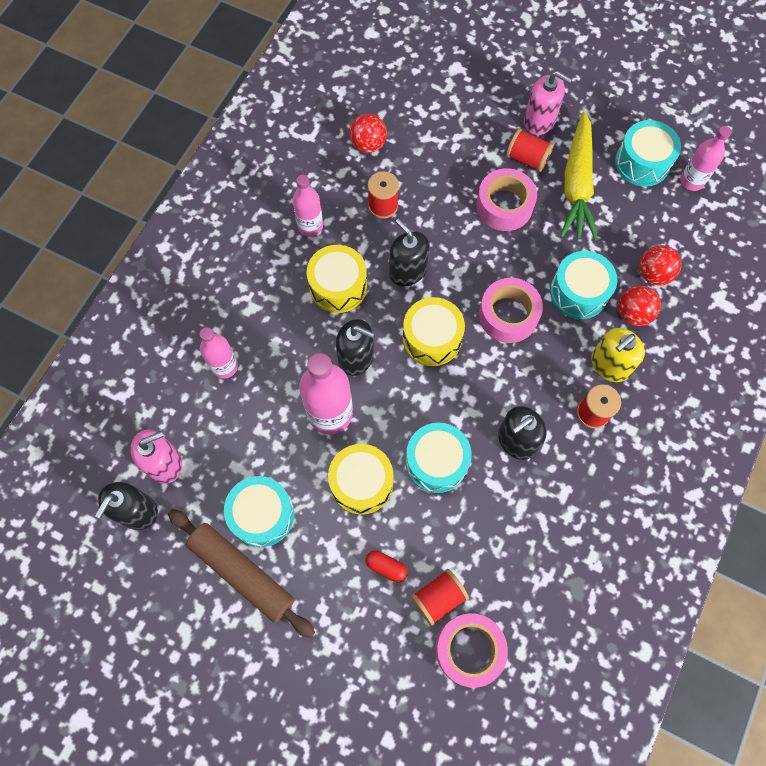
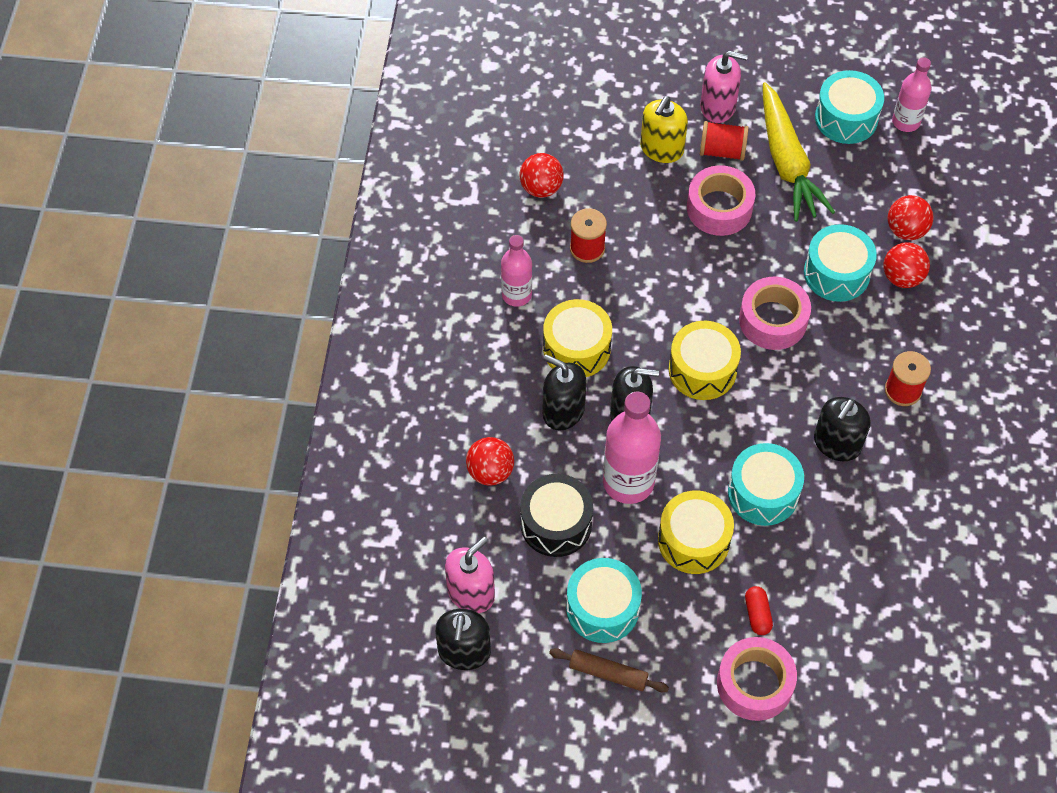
camera: 20 degrees left, 10 degrees down
(225, 366) = (490, 472): pink bottle -> red ball
(242, 573) = (608, 673): brown rolling pin -> brown rolling pin, size x0.57
(257, 428) = (556, 524): none -> black drum
(386, 567) = (757, 614): red capsule -> red capsule turned 75 degrees clockwise
(407, 271) = (645, 308): black soap dispenser -> black soap dispenser (563, 411)
(438, 598) = (824, 625): red spool -> none
(469, 649) = (877, 664): pink tape -> pink tape (754, 684)
(609, 364) = (899, 336): yellow soap dispenser -> yellow soap dispenser (661, 149)

